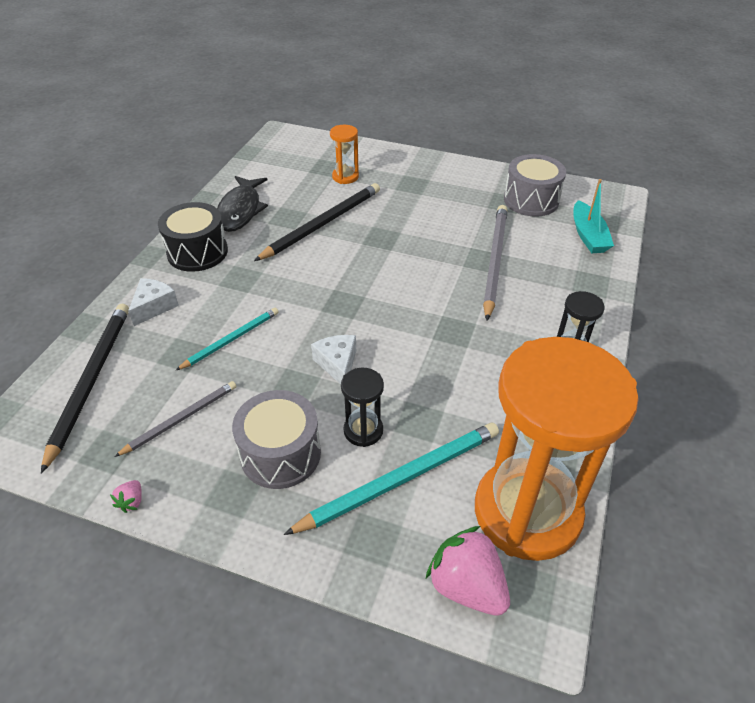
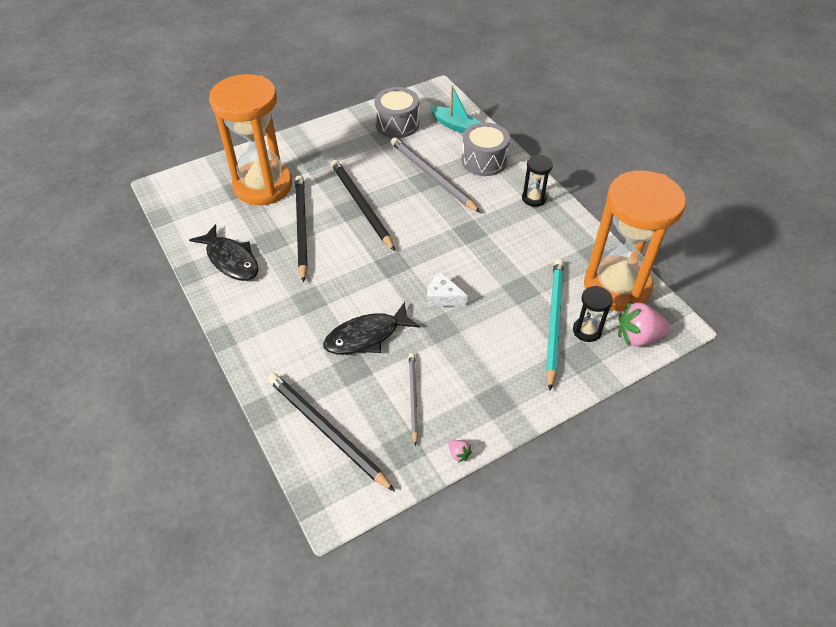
camera: 50 degrees left, 5 degrees up
(154, 306) = (285, 361): white cheese -> none
(197, 252) = (251, 308): black drum -> none
(231, 340) = (366, 336): turquoise pencil -> black fish
(280, 454) = (488, 363): grey drum -> grey drum (484, 161)
(345, 177) = (263, 186): orange hourglass -> orange hourglass, size x2.43
(363, 430) = (506, 317): black hourglass -> black hourglass (587, 330)
(394, 241) = (361, 205): none -> black pencil

